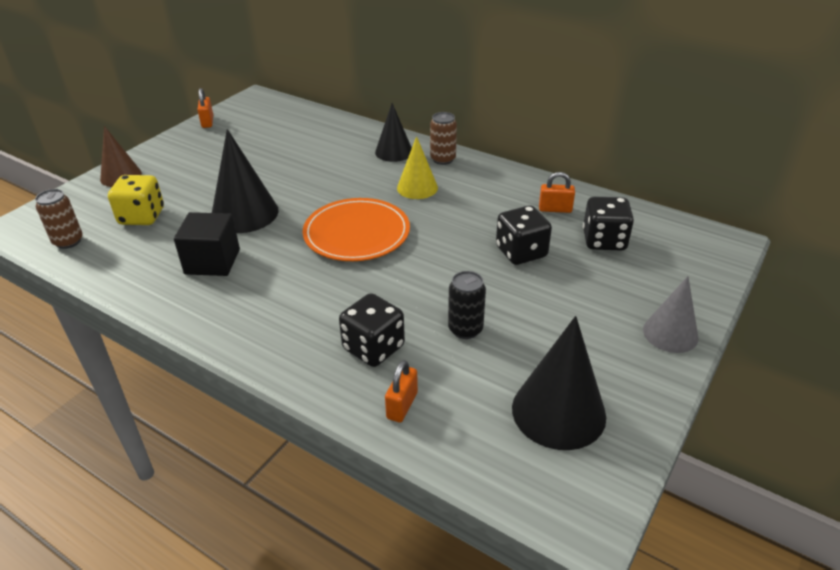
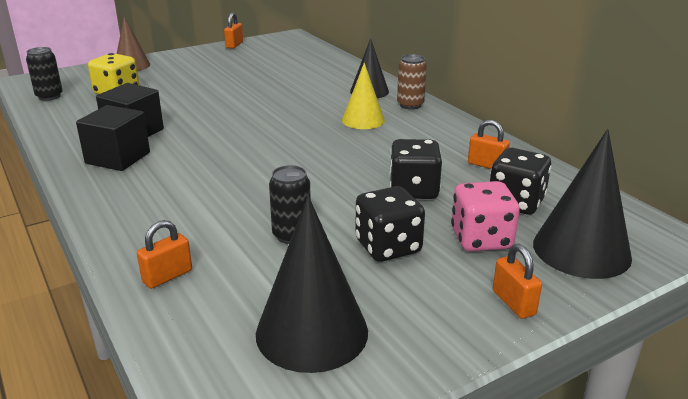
camera: 25 degrees right, 10 degrees down
(68, 241) = (49, 96): brown can -> black can
(228, 297) = (118, 158): none -> black cube
(244, 213) = (195, 107): black cone -> black cone (581, 250)
(356, 233) = (272, 140): orange plate -> none
(373, 348) = (192, 225): black dice -> black dice (388, 247)
(607, 284) = (481, 239): none -> pink dice
(670, 333) = (513, 303): grey cone -> orange padlock

